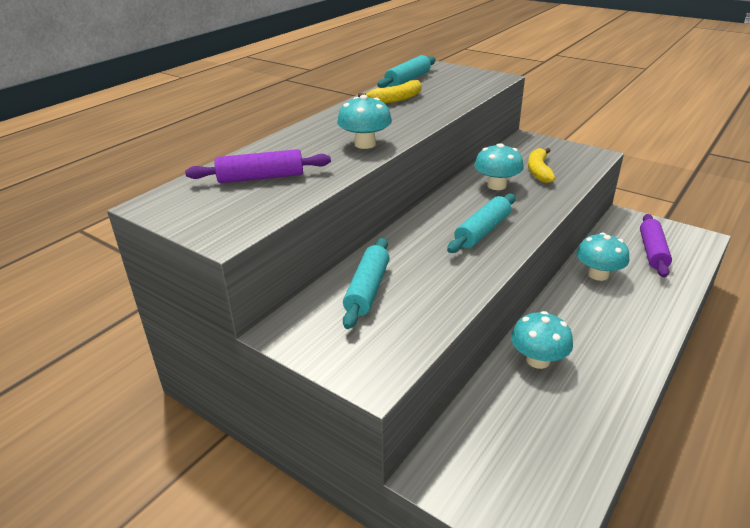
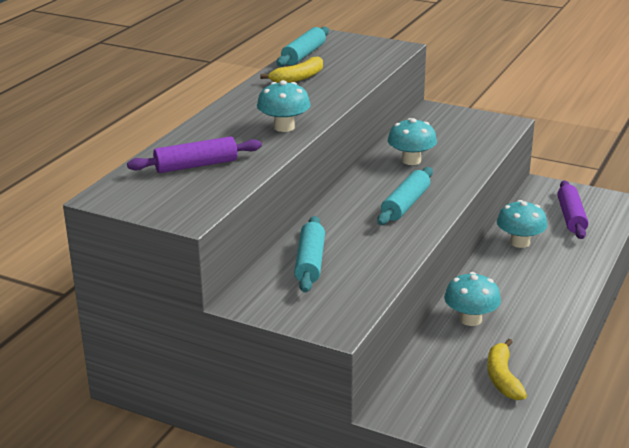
camera: 10 degrees left, 5 degrees down
(539, 171) = (451, 143): yellow banana -> yellow banana (502, 378)

